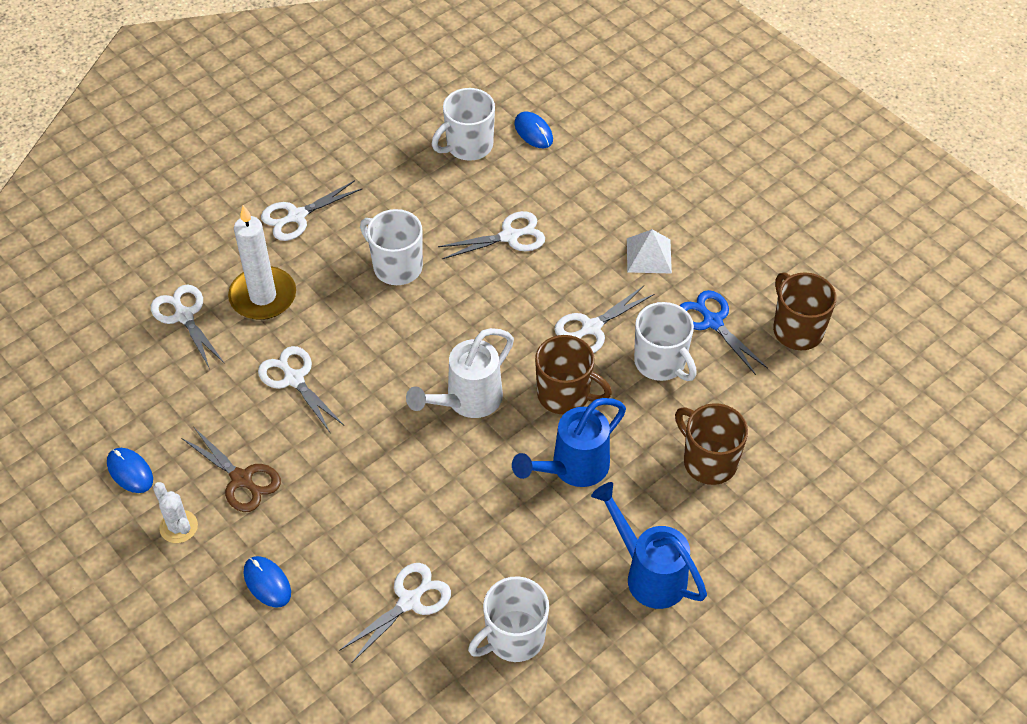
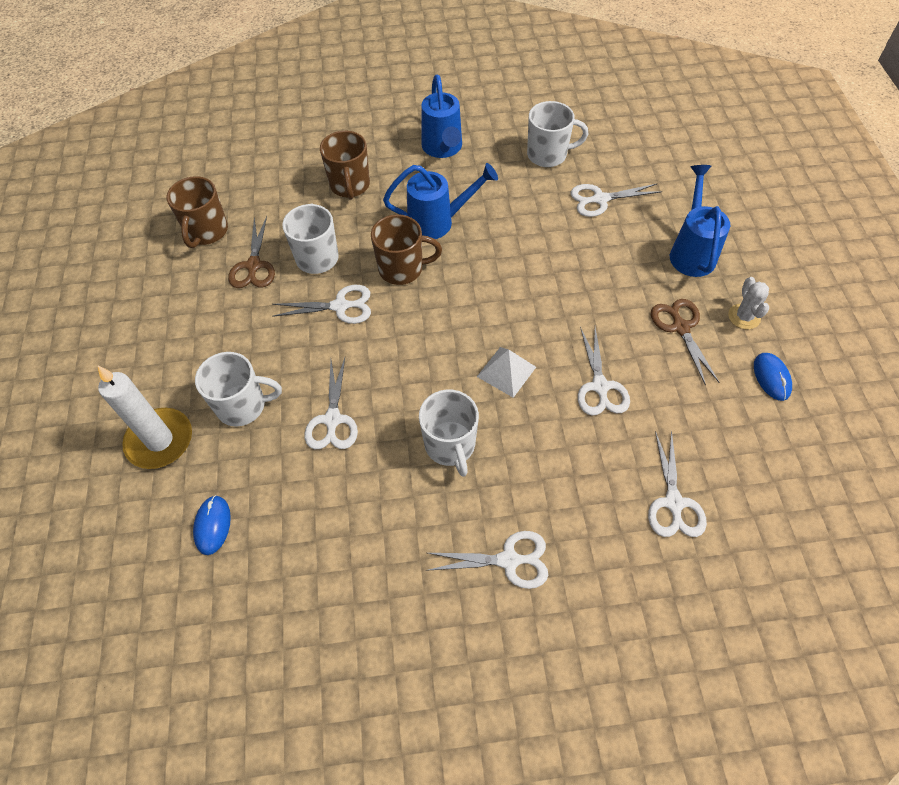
camera: 145 degrees left, 5 degrees up
(263, 296) = (589, 482): white candle -> white candle (160, 440)
(267, 583) = (691, 251): blue mouse -> blue watering can
(466, 401) = (475, 300): white watering can -> none
(468, 146) = (286, 547): white mug -> white mug (243, 406)
(509, 236) = (332, 420): white scissors -> white scissors turned 105 degrees counterclockwise
(565, 395) = (402, 269): brown mug -> brown mug turned 120 degrees clockwise
(649, 255) = (243, 340): white pyramid -> white pyramid (506, 371)
(712, 322) = (253, 266): blue scissors -> brown scissors

